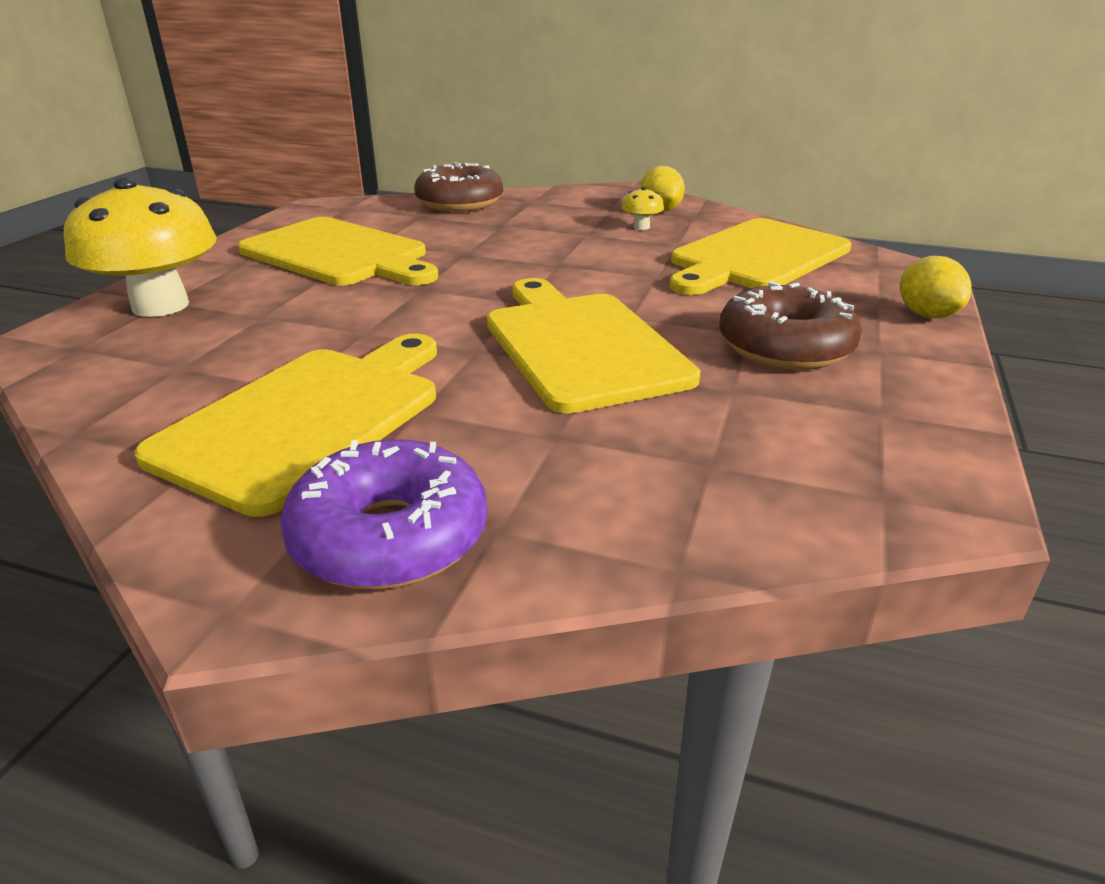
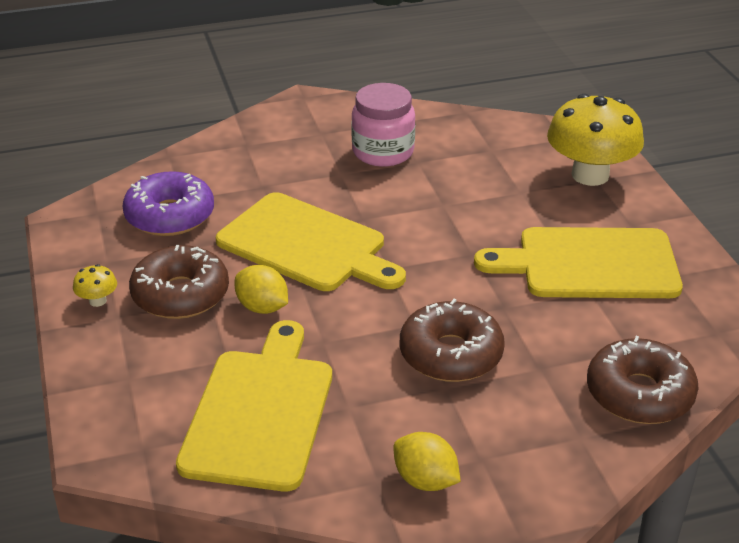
camera: 145 degrees right, 5 degrees up
(308, 419) = (383, 152): yellow cutting board -> pink jar
(390, 537) = (281, 129): purple donut -> purple donut (170, 216)
(555, 244) = (451, 354): none -> brown donut
(641, 227) = (409, 427): yellow mushroom -> yellow mushroom (97, 301)
(926, 315) = (88, 376): yellow lemon -> yellow lemon (262, 307)

